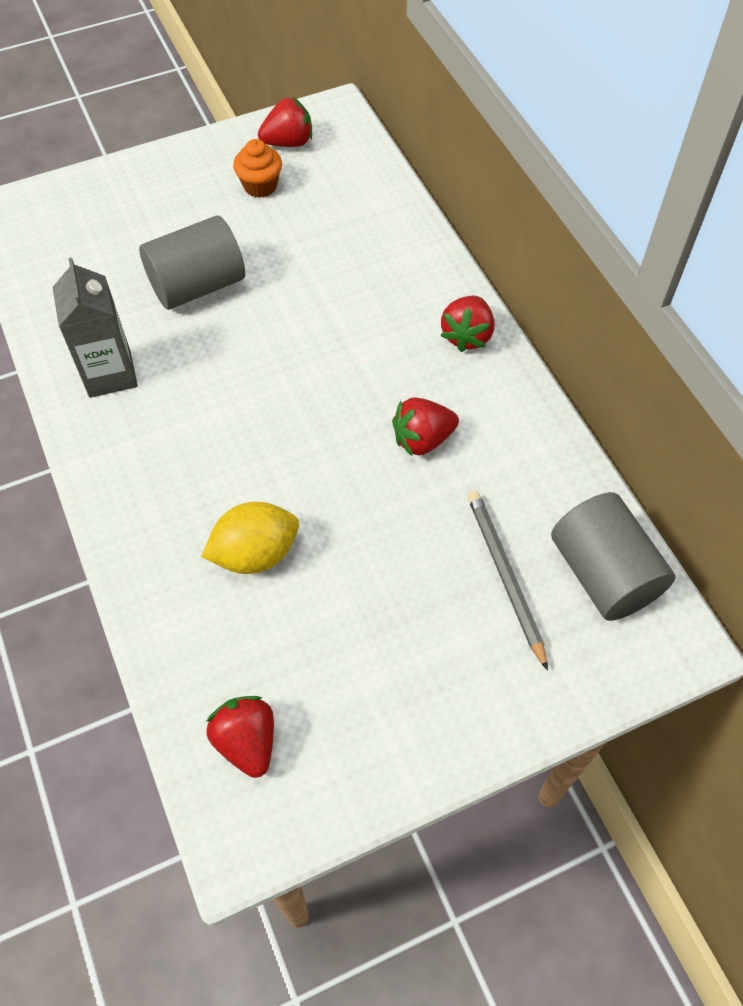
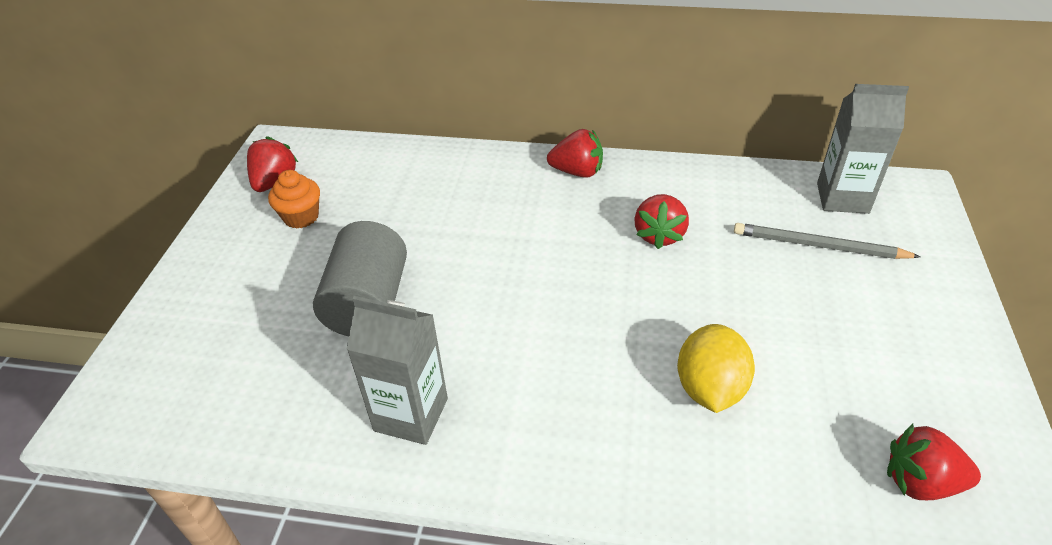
camera: 55 degrees left, 15 degrees down
(467, 336) = (577, 172): red strawberry -> red strawberry turned 45 degrees counterclockwise
(603, 573) = (842, 198): grey cylinder -> grey carton

